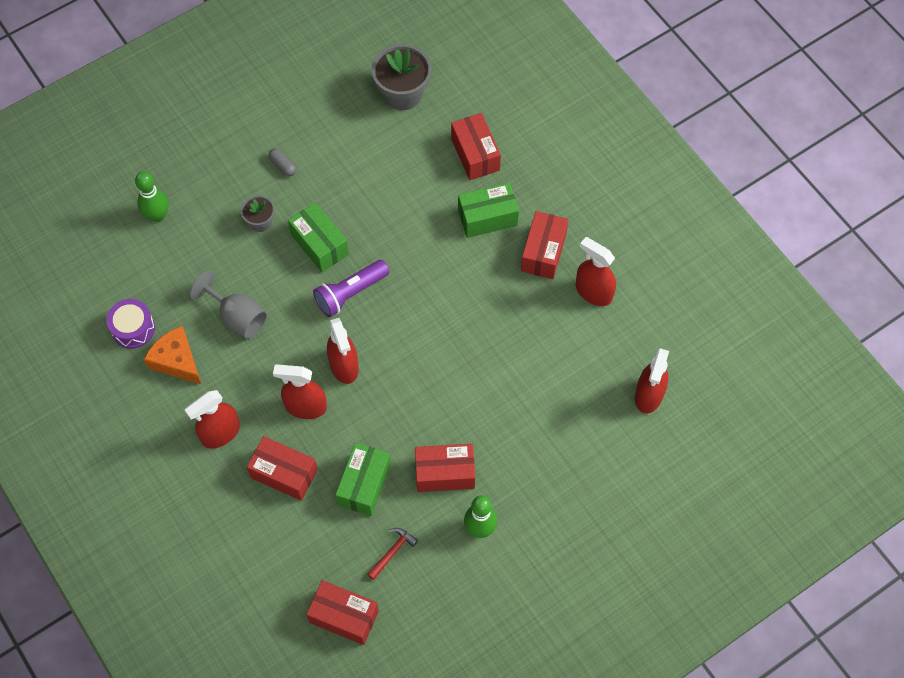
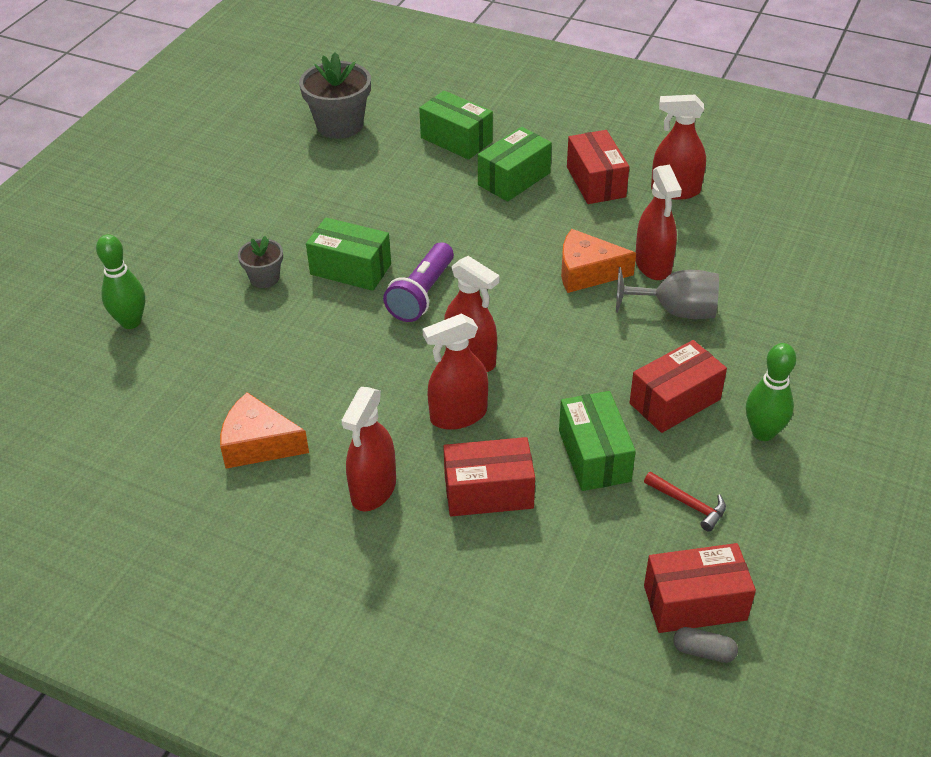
camera: 30 degrees left, 20 degrees down
(133, 328) = (176, 438): purple drum -> none
(237, 317) = (304, 370): grey goblet -> grey goblet (675, 311)
(283, 166) = (253, 224): grey capsule -> grey capsule (703, 651)
(392, 552) = (689, 504): red hammer -> red hammer turned 120 degrees clockwise
(472, 334) = (587, 272): none -> orange cheese
(475, 154) = (456, 140): red box -> green box
(648, 395) = (811, 243): red spray bottle -> red spray bottle (653, 265)

